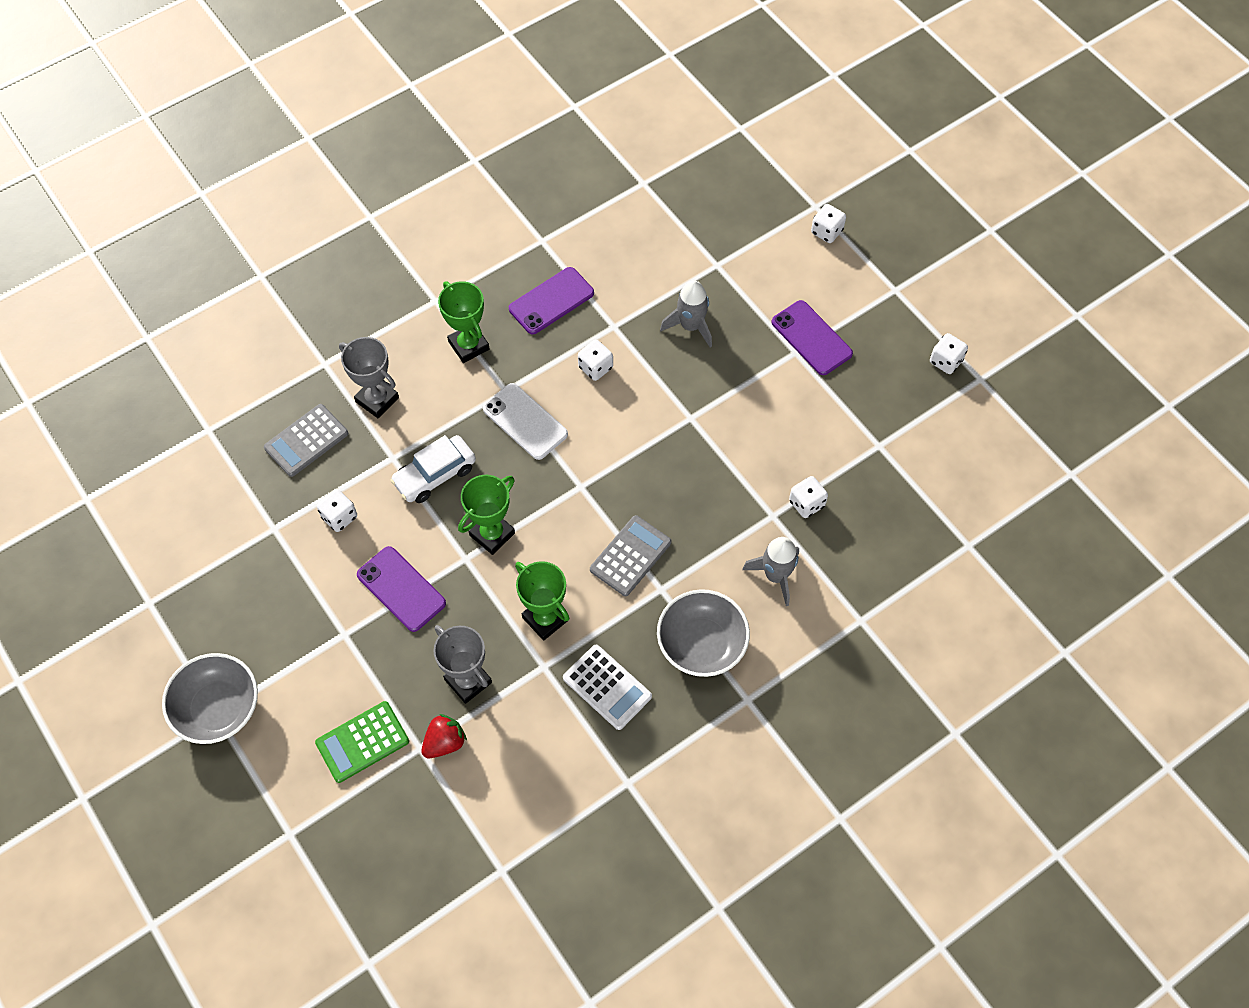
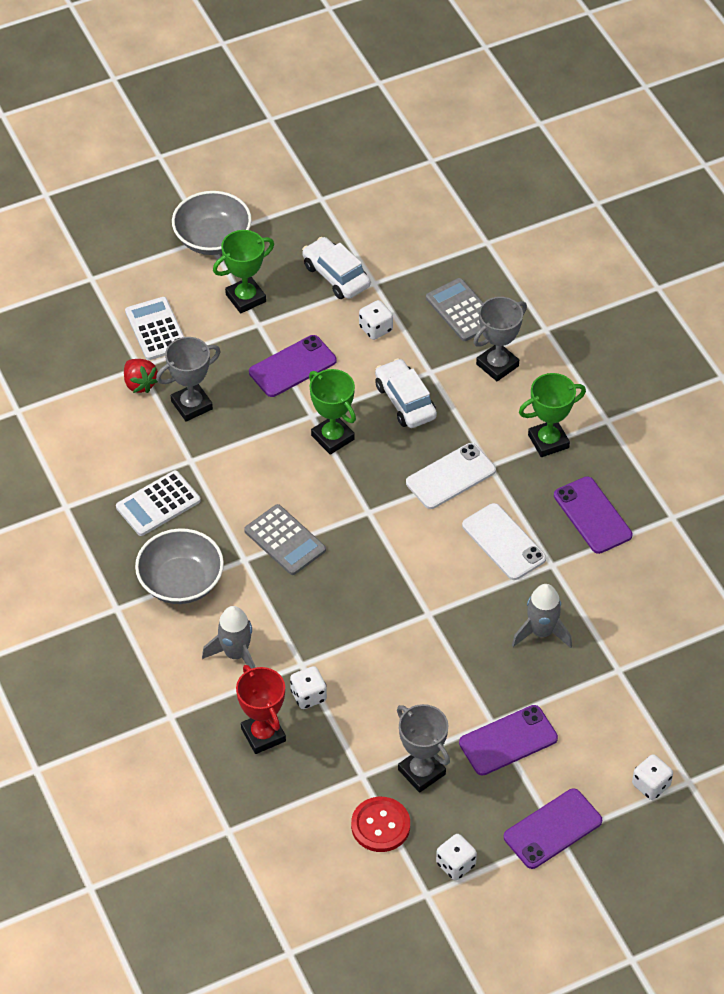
camera: 100 degrees right, 10 degrees down
(266, 568) = (336, 276): none -> white car
(362, 742) = (156, 329): green calculator -> white calculator
(545, 618) = (237, 467): green trophy -> green trophy (245, 298)
(595, 367) = (504, 542): white dice -> white phone
(859, 535) = (263, 735): none -> red trophy
(862, 399) = (421, 772): none -> grey trophy
(889, 295) = (553, 829): none -> purple phone
(925, 423) = (380, 825): none -> red button

